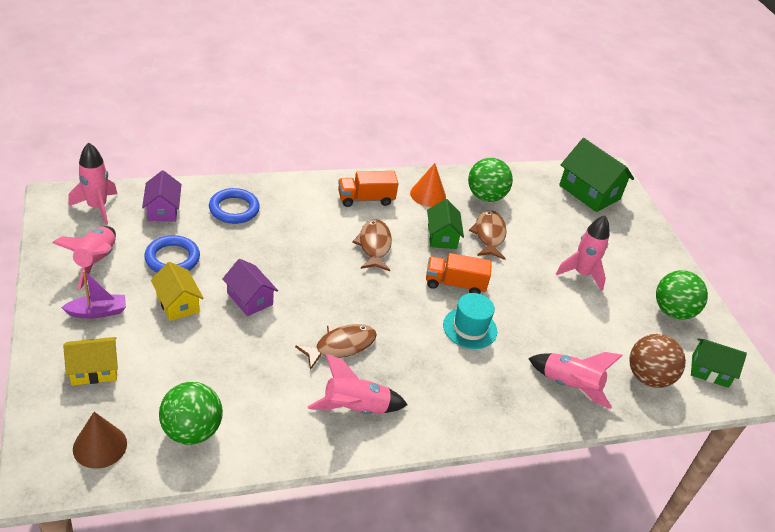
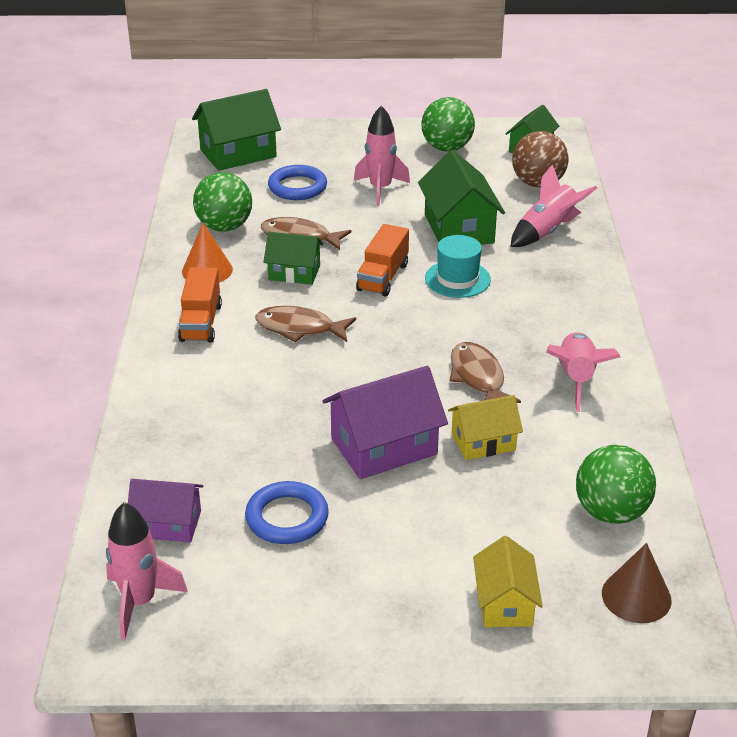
camera: 70 degrees left, 5 degrees down
(95, 261) = (277, 603): pink rocket -> none
(97, 312) = (390, 600): purple boat -> none
(177, 303) = (383, 516): yellow house -> yellow house (483, 442)
(234, 209) = (188, 448): blue ring -> blue ring (297, 187)
(249, 299) = (384, 446): purple house -> purple house, size x1.60
(545, 325) = (458, 228): none -> green house

